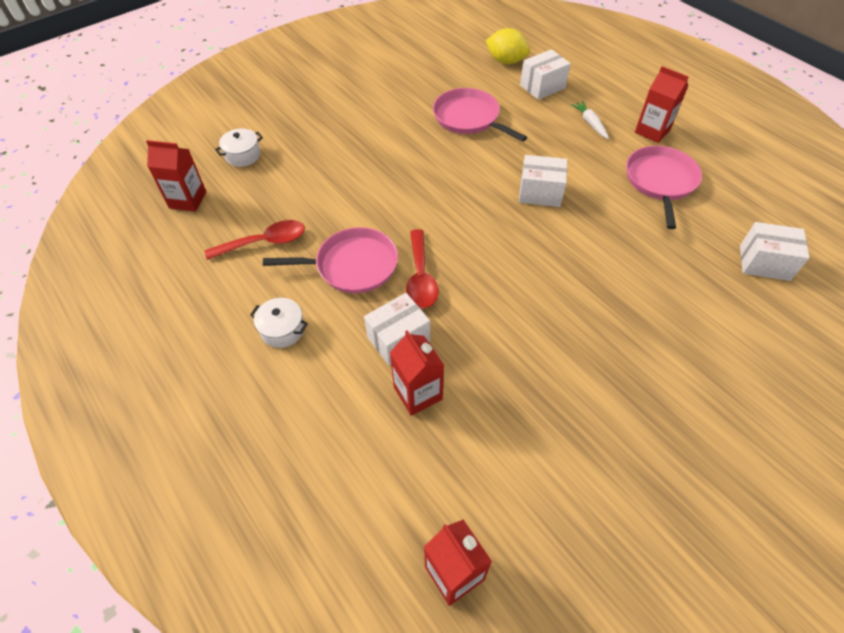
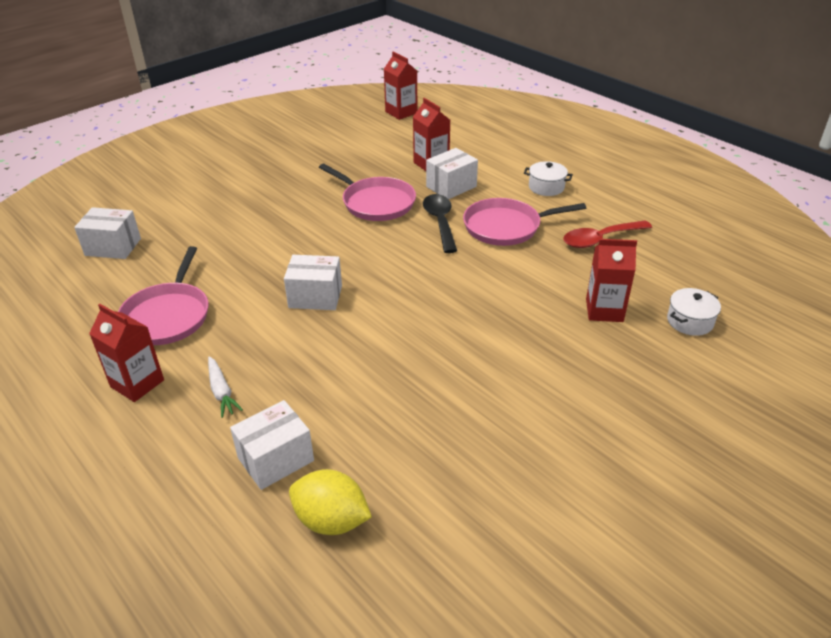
camera: 175 degrees right, 15 degrees down
(188, 200) = (711, 270): red carton -> red carton (604, 310)
(420, 277) = (440, 222): red spoon -> black spoon
(469, 118) = (399, 391): pink pan -> pink pan (375, 203)

